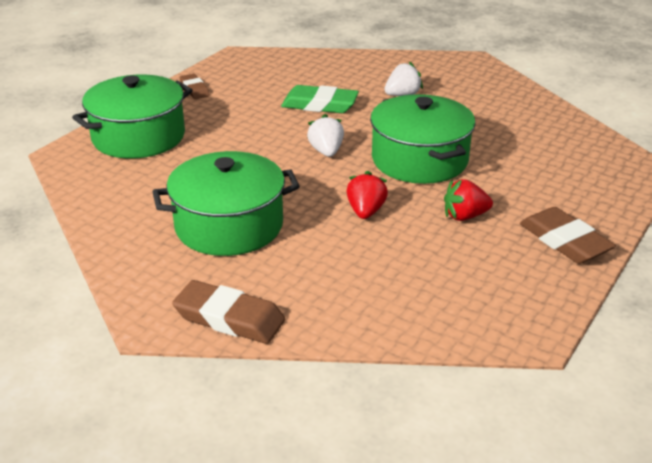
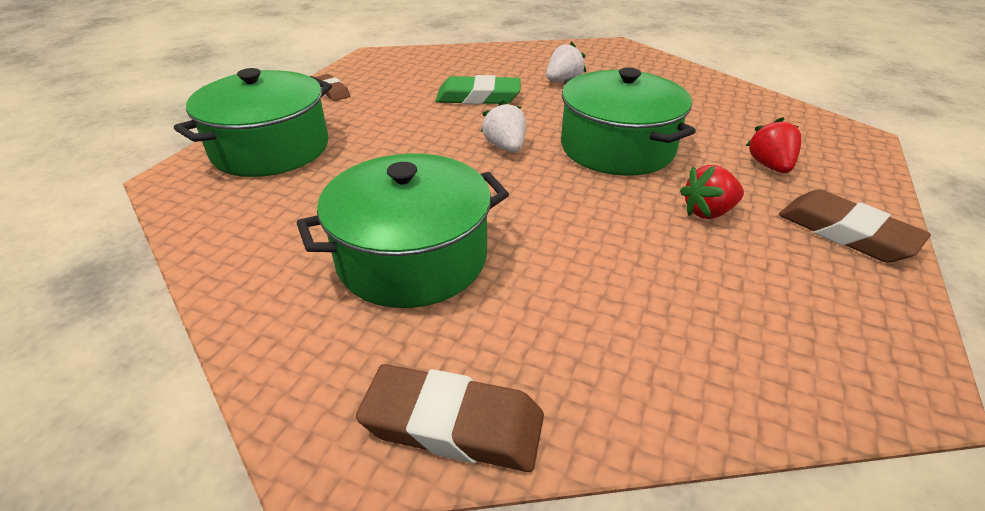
camera: 10 degrees left, 5 degrees up
(365, 211) = (585, 218): red strawberry -> red strawberry (769, 166)

